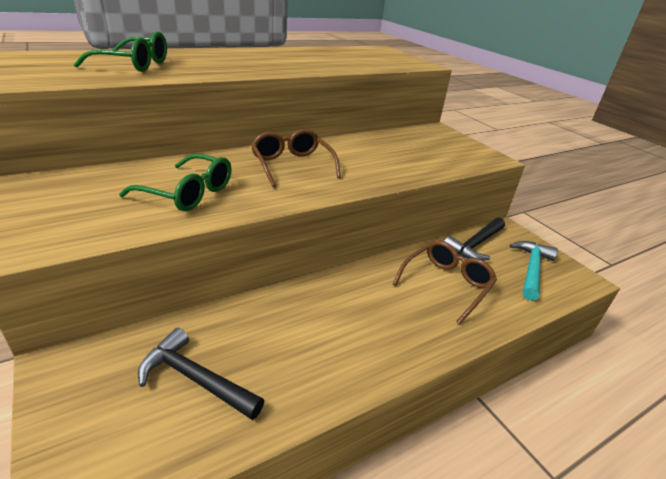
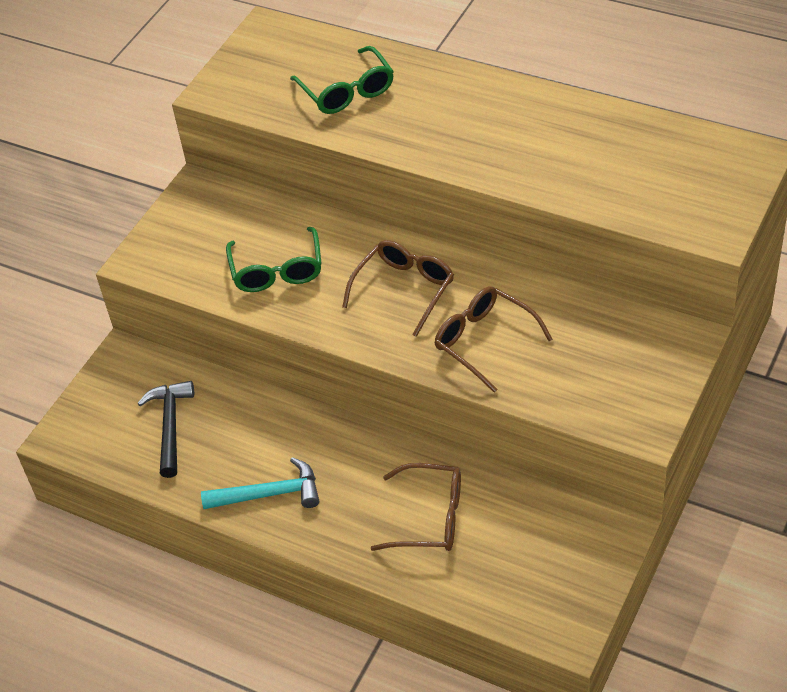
camera: 65 degrees right, 15 degrees up
(373, 164) = (484, 341): none -> brown glasses
(475, 244) = (541, 513): black hammer -> none
(531, 269) = (539, 582): turquoise hammer -> turquoise hammer (269, 494)

